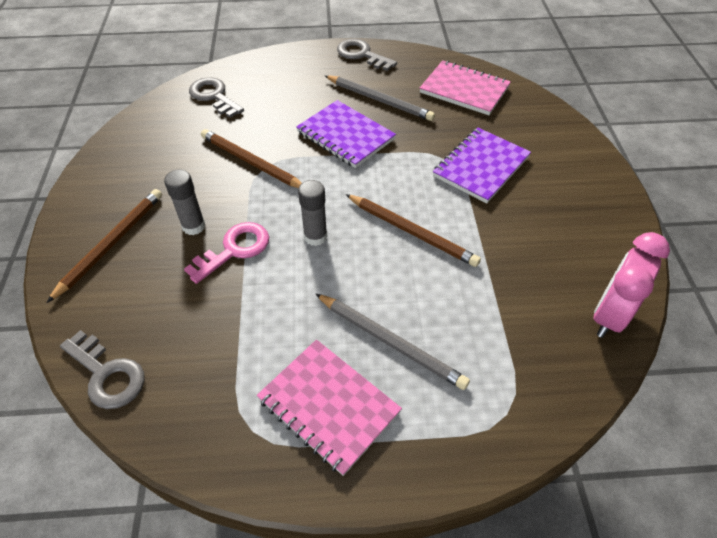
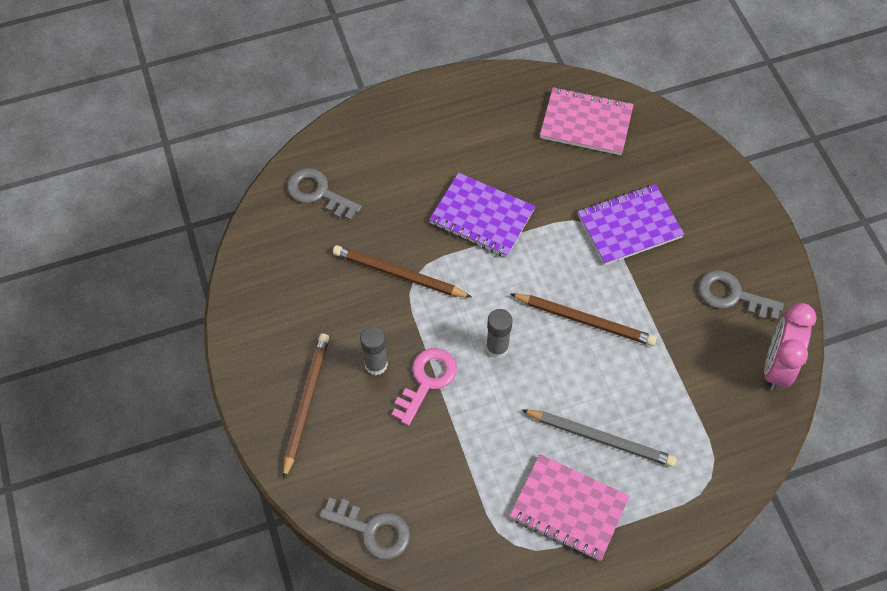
camera: 15 degrees left, 10 degrees up
(362, 55) = (458, 93): grey key -> grey key (732, 295)
(379, 100) = (500, 158): grey pencil -> none
(481, 166) = (629, 226): purple notebook -> purple notebook turned 45 degrees clockwise

